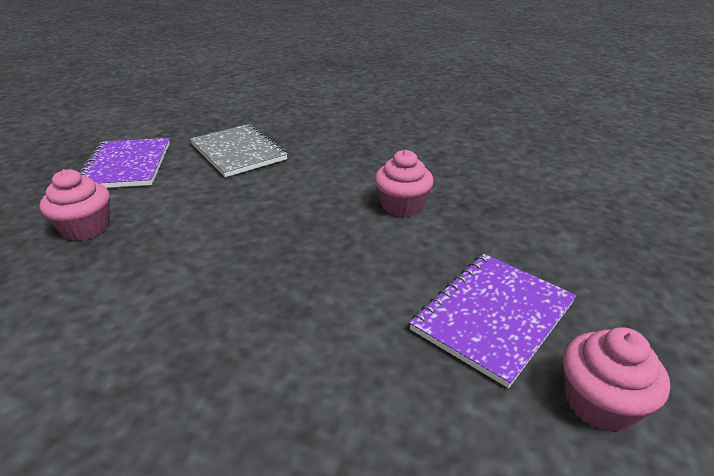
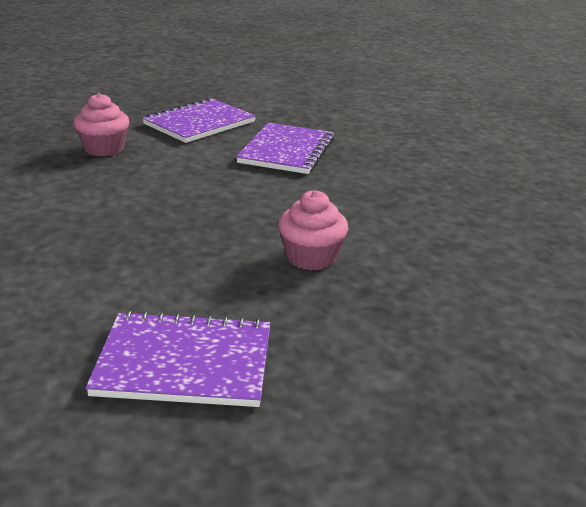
camera: 50 degrees right, 5 degrees down
(238, 152) = (286, 151): grey notebook -> purple notebook
(599, 402) = (114, 458): pink cupcake -> none

